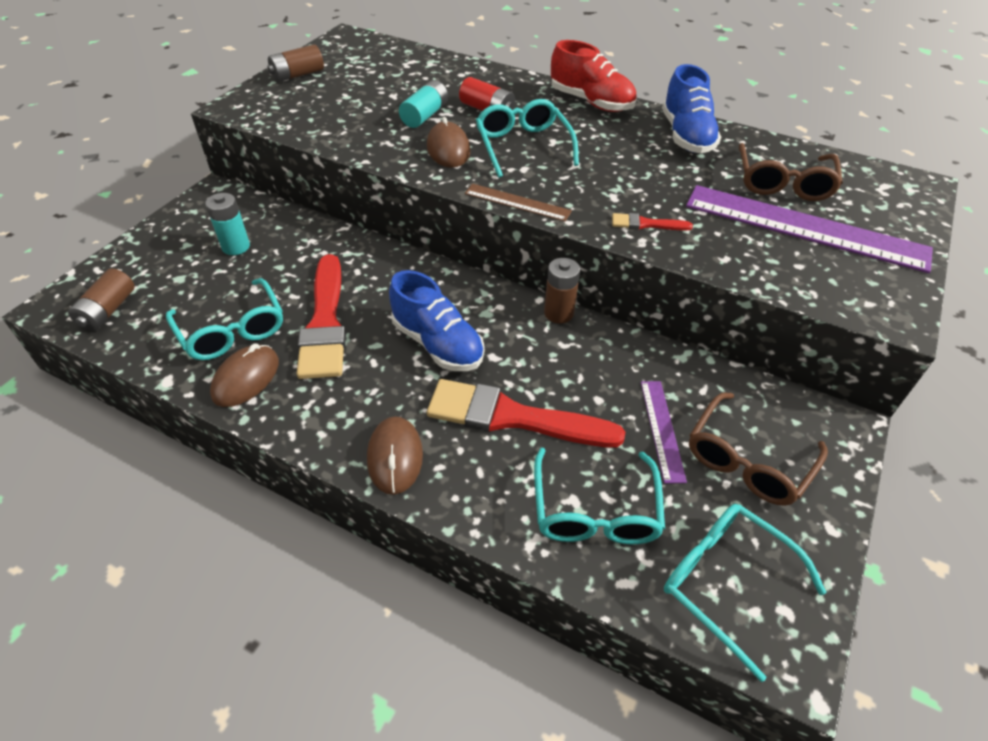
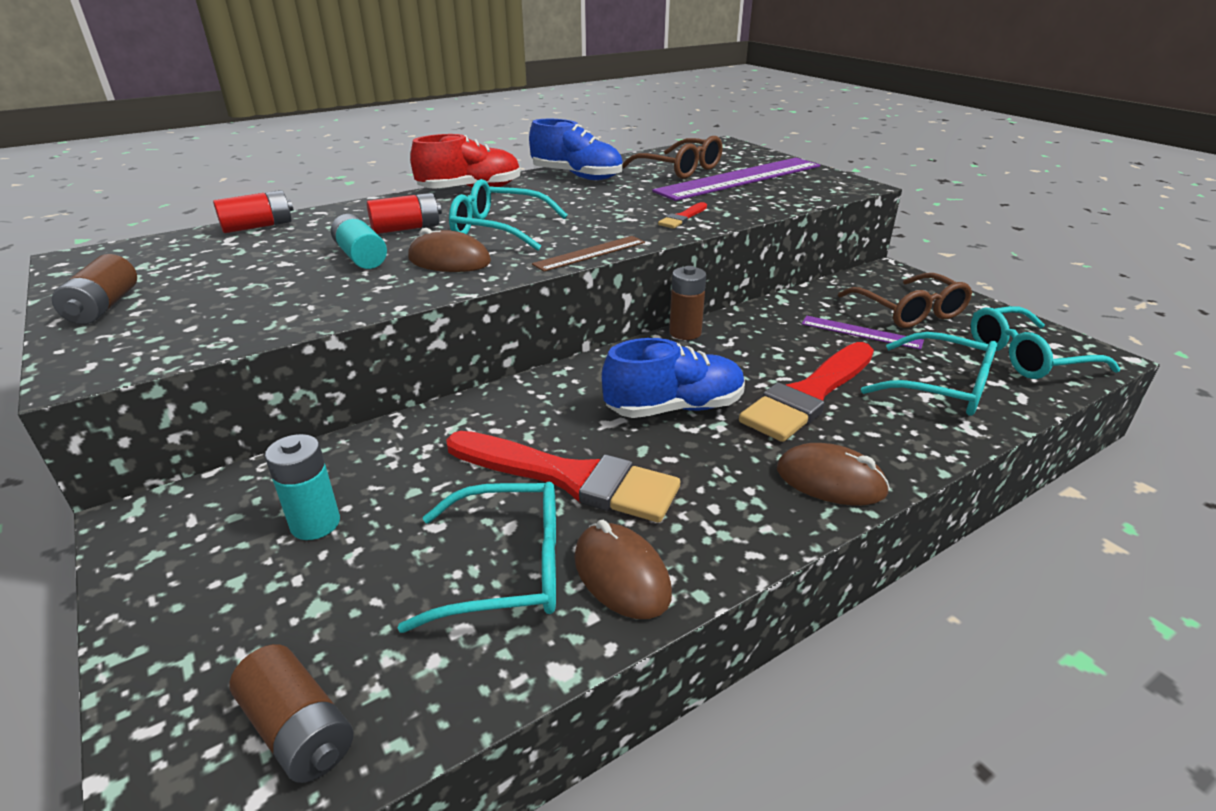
camera: 60 degrees left, 15 degrees down
(438, 60) = (258, 226): none -> red battery

